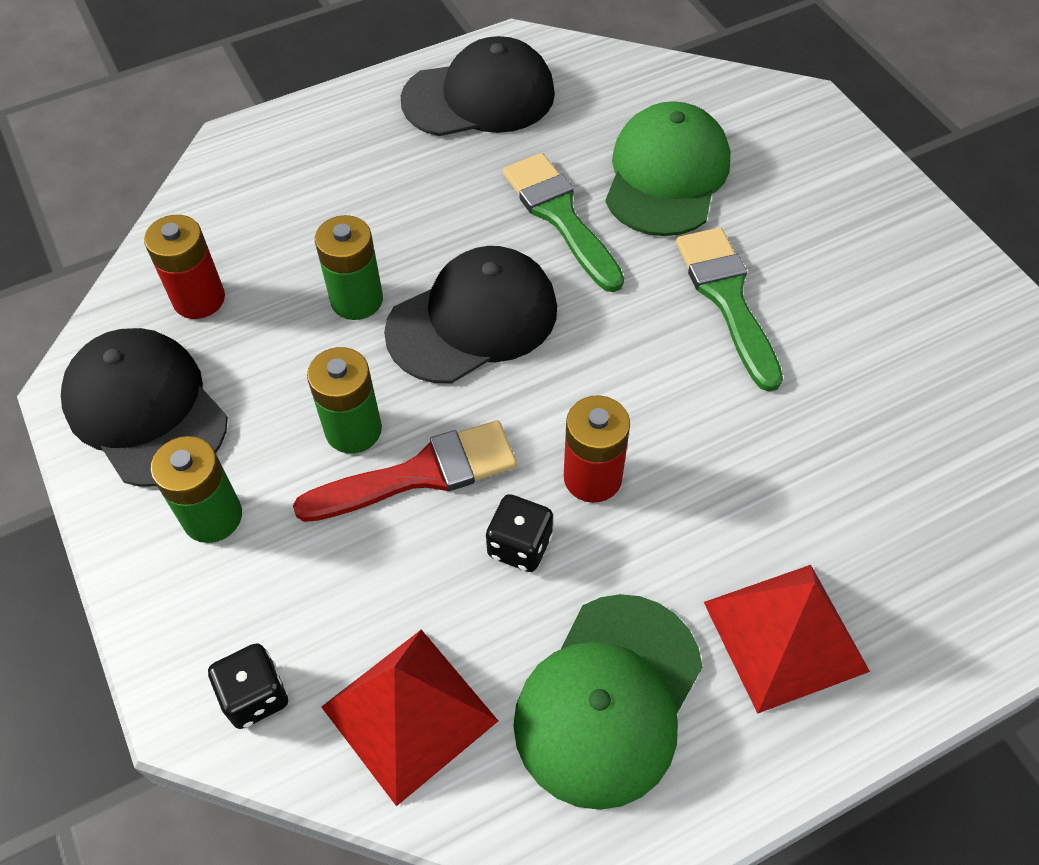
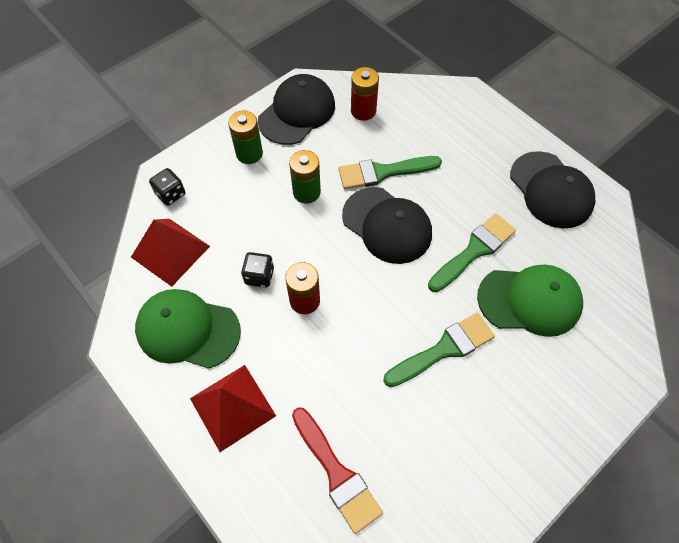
camera: 75 degrees right, 5 degrees up
(357, 300) = (383, 172): green battery -> green brush
(420, 474) = (289, 225): red brush -> red brush (336, 473)

